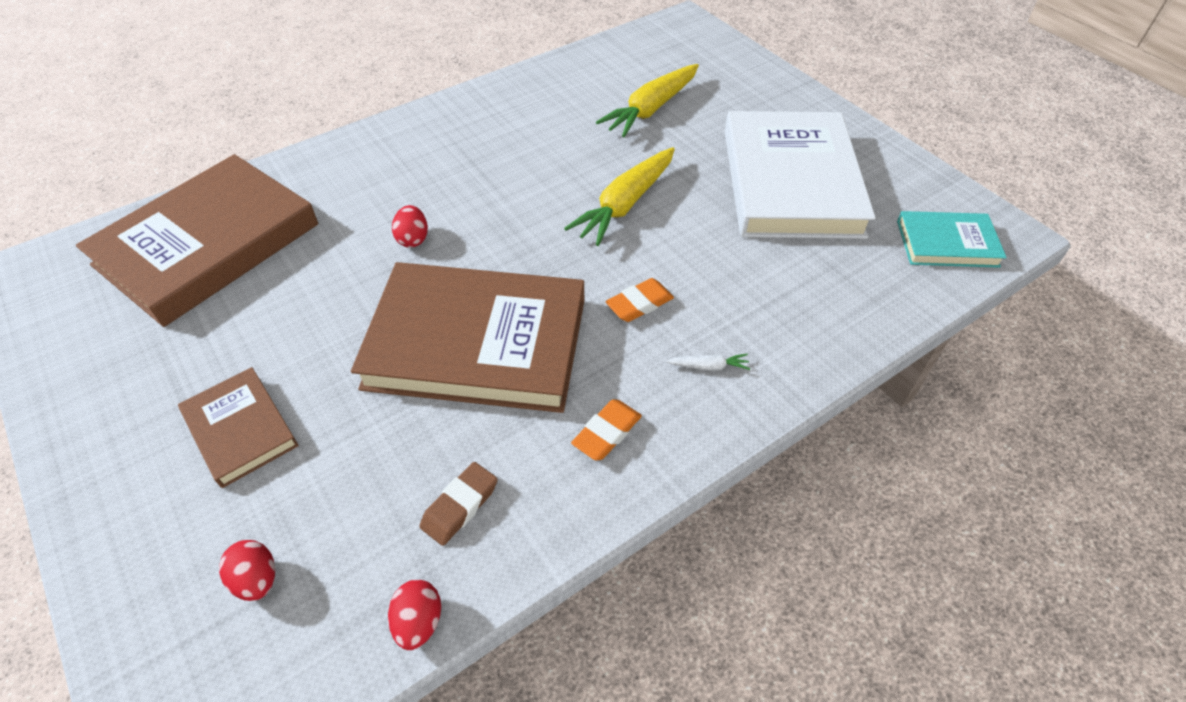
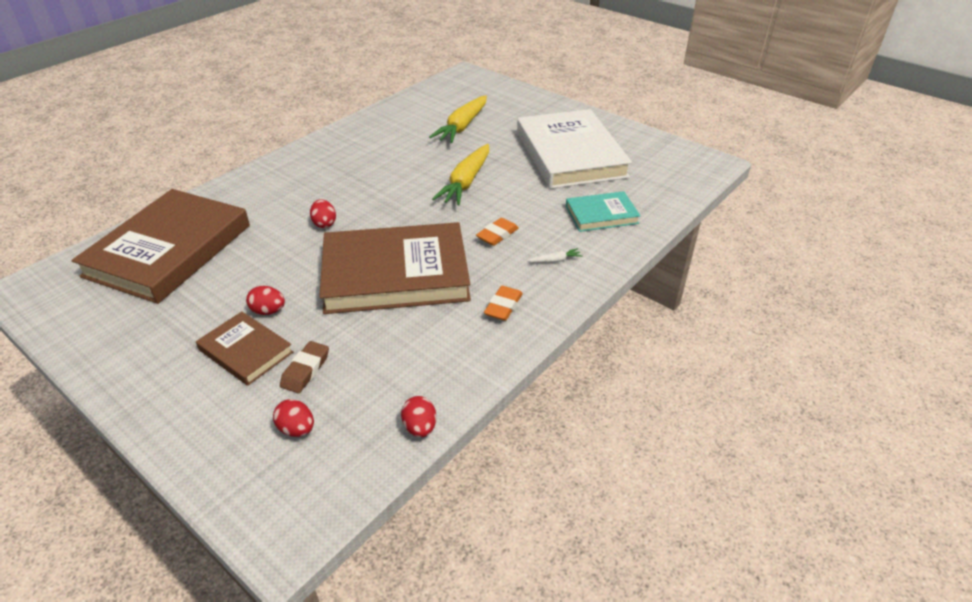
camera: 15 degrees left, 10 degrees down
(292, 369) = (268, 311): none -> red egg
(460, 506) = (421, 363): brown eraser -> brown eraser (305, 370)
(947, 243) = (678, 173): turquoise book -> turquoise book (601, 215)

